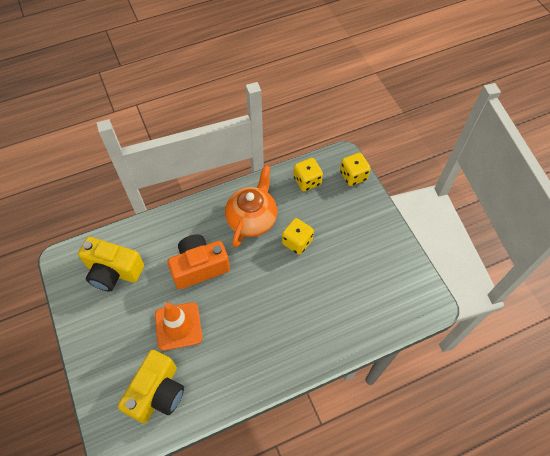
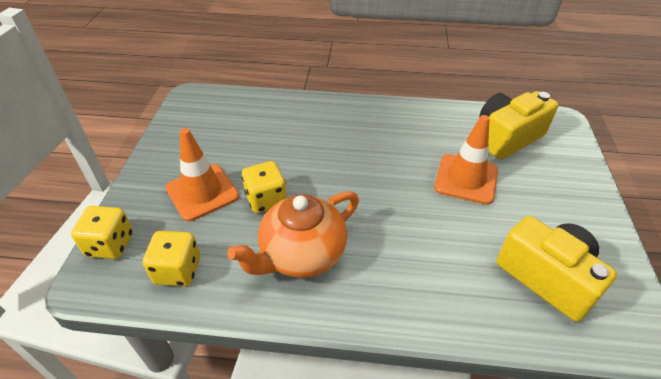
camera: 150 degrees left, 15 degrees down
(199, 267) = (412, 227): orange camera -> none
(338, 227) = (202, 192): none -> orange traffic cone

